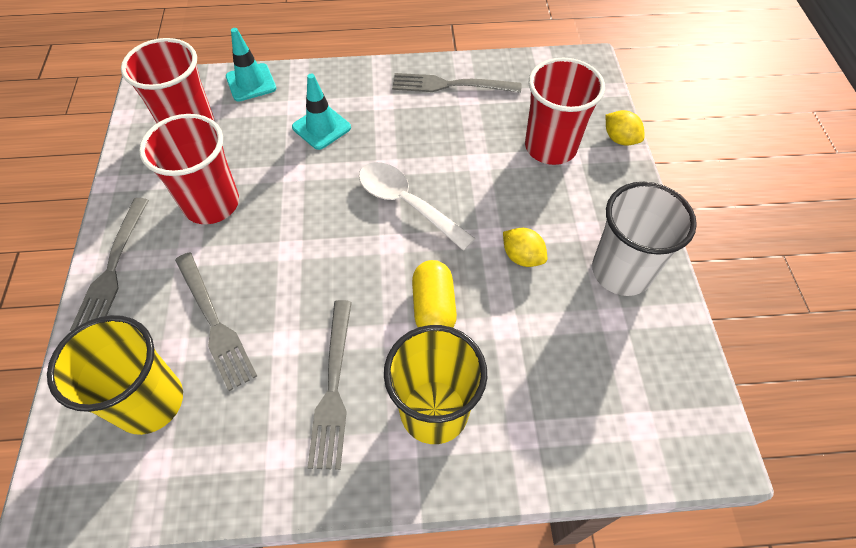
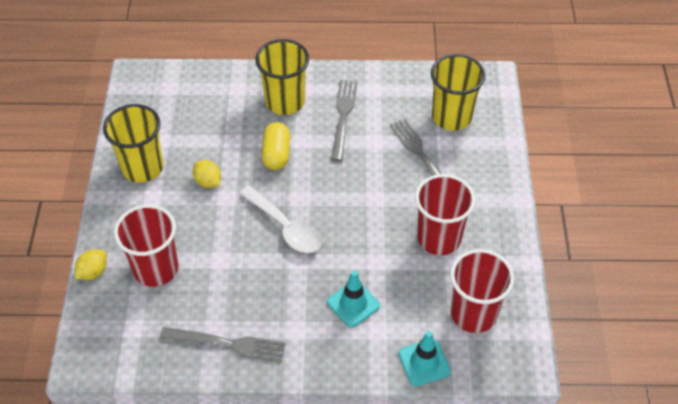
camera: 175 degrees left, 5 degrees down
(112, 270) = (500, 193): grey fork -> none
(620, 139) = (93, 272): yellow lemon -> yellow lemon turned 75 degrees clockwise
(621, 271) = (142, 167): white cup -> yellow cup

